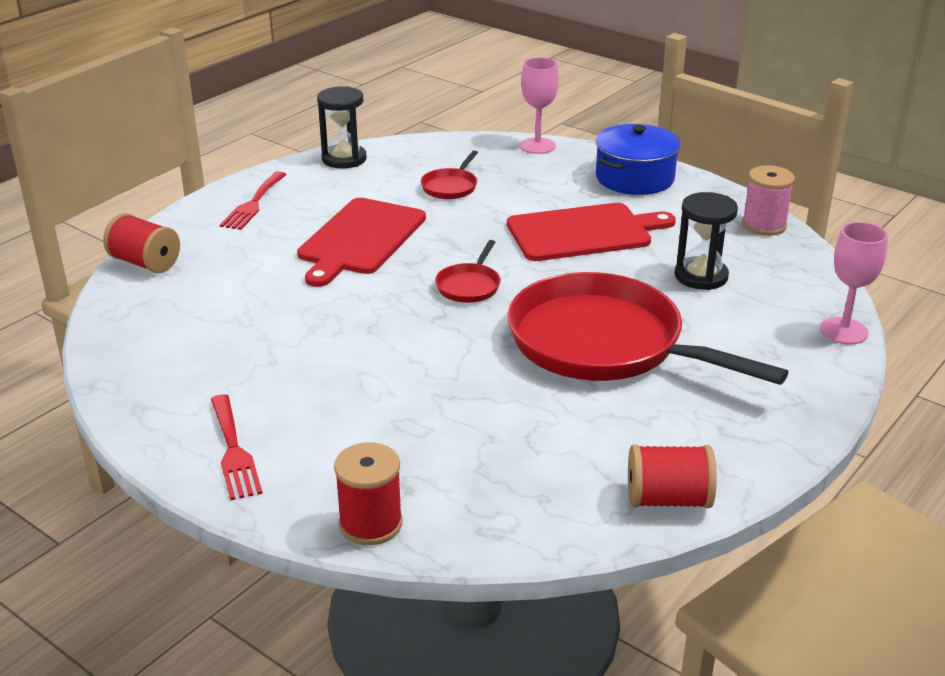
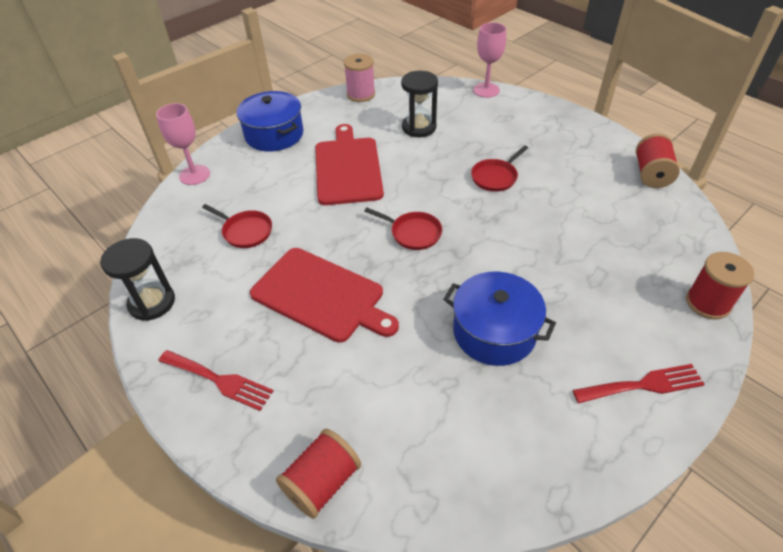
camera: 80 degrees left, 15 degrees up
(313, 346) = (494, 332): none -> blue pot
(604, 343) = (495, 177): red pan -> red pan, size x0.41

